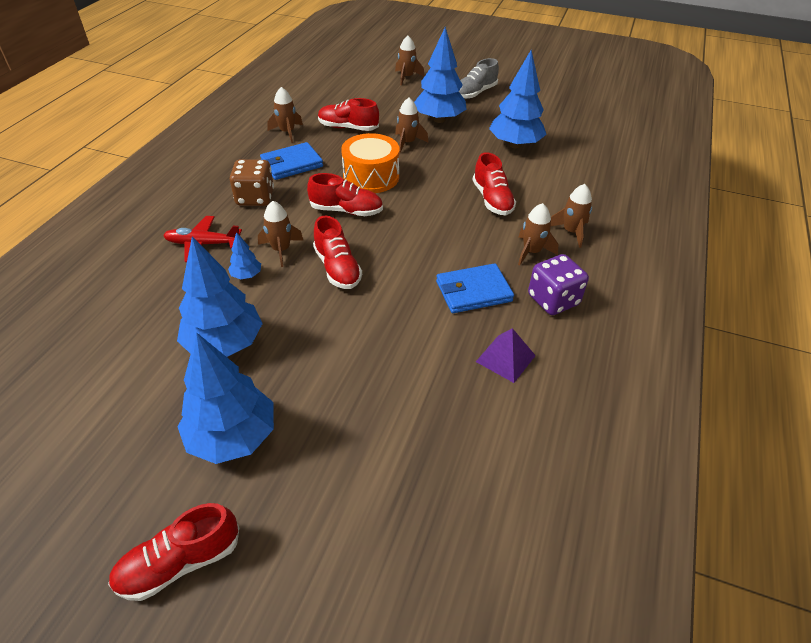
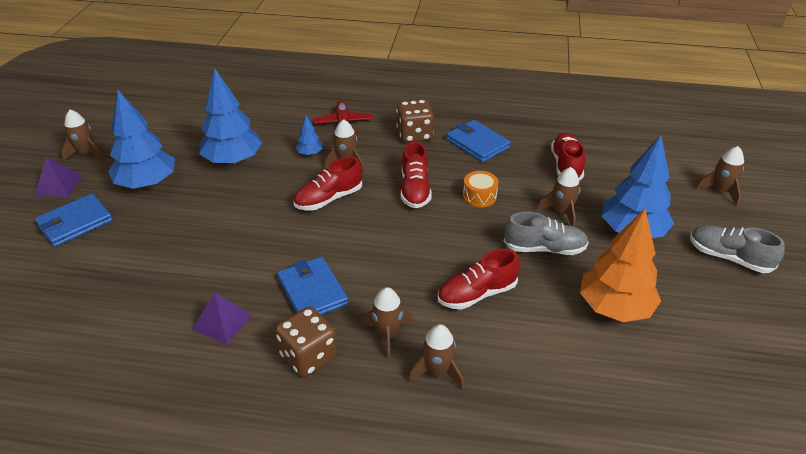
camera: 80 degrees right, 5 degrees down
(180, 562) = (58, 185): red shoe -> purple pyramid
(287, 132) = (532, 130): brown rocket -> brown rocket (86, 153)
(291, 522) = (75, 223): none -> blue wallet
(371, 177) = (479, 196): orange drum -> orange drum, size x0.56
(447, 159) = (544, 248): none -> grey shoe
(515, 145) = (614, 308): blue tree -> orange tree
(553, 300) = (309, 356): purple dice -> brown dice

